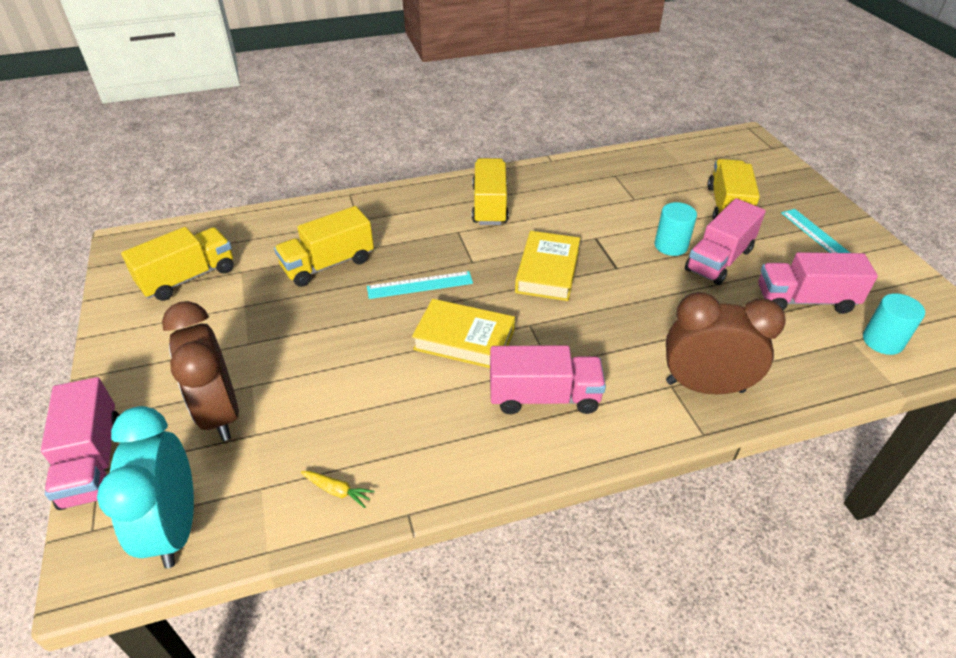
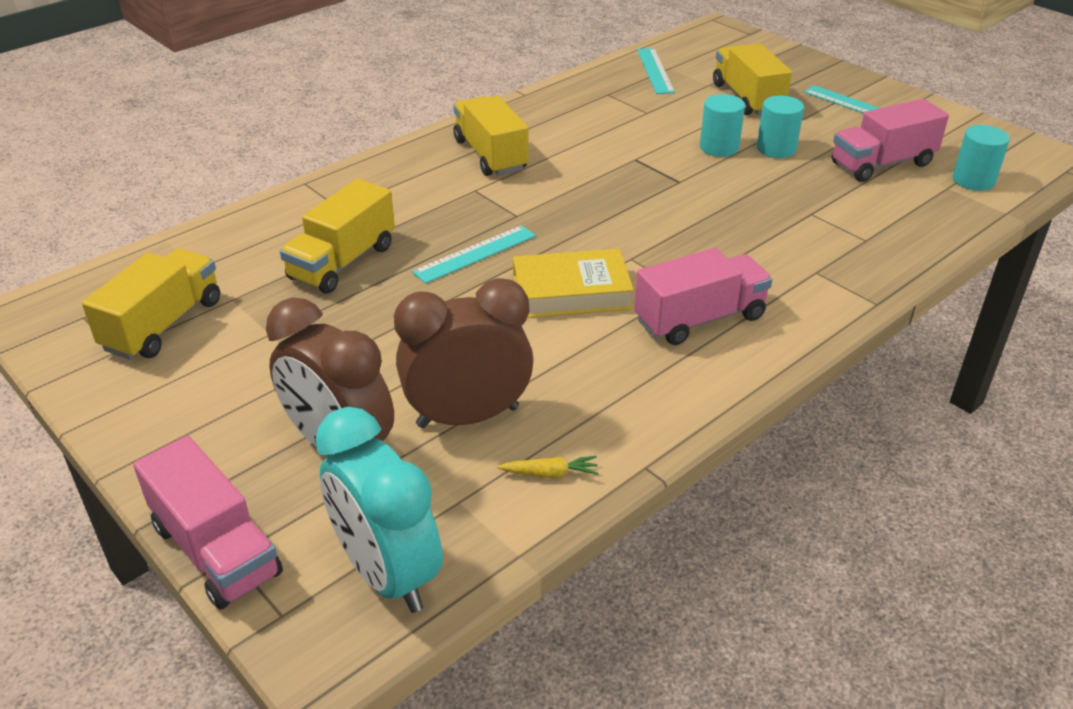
camera: 25 degrees left, 5 degrees down
(547, 271) = (609, 203): yellow book -> none
(667, 163) = (655, 70): none -> turquoise ruler
(704, 386) = (847, 263): brown clock -> brown clock (468, 417)
(719, 260) = (776, 149): pink truck -> turquoise cylinder

